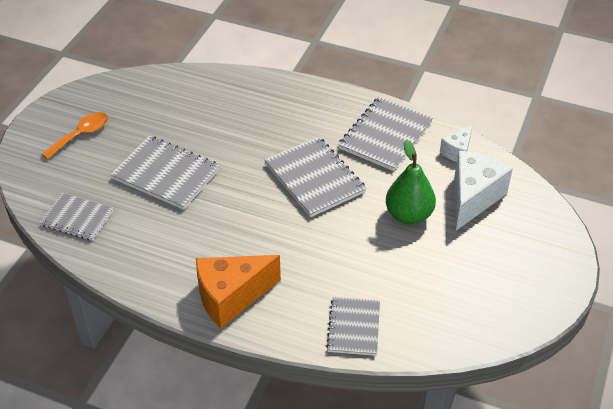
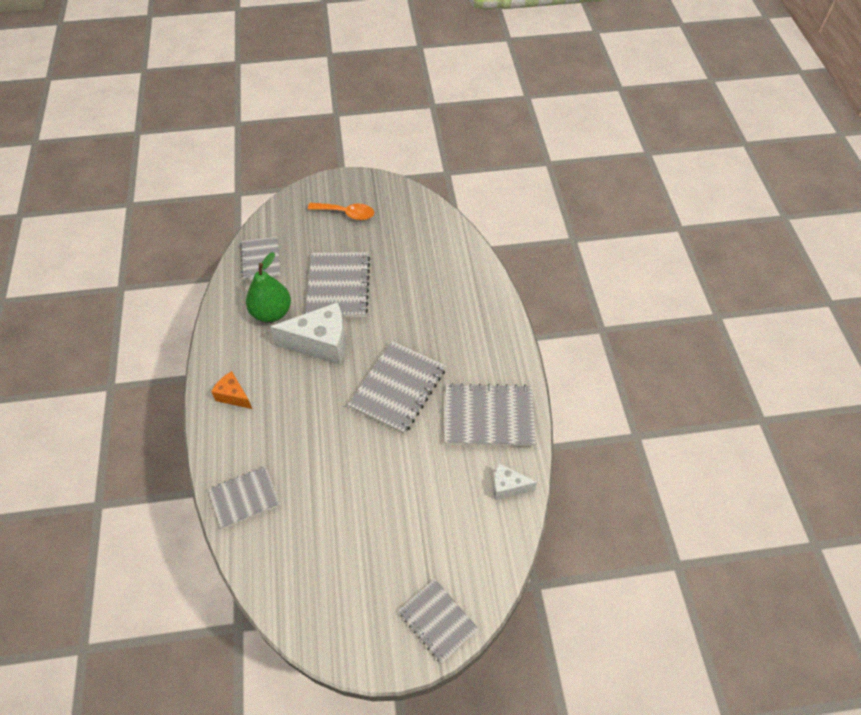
camera: 60 degrees right, 10 degrees up
(231, 297) = (233, 396): orange cheese -> orange cheese, size x0.53
(409, 215) = (397, 482): green pear -> green pear (271, 312)
(473, 198) = (453, 527): white cheese -> white cheese (321, 343)
(549, 240) = (438, 621): none -> grey notebook

